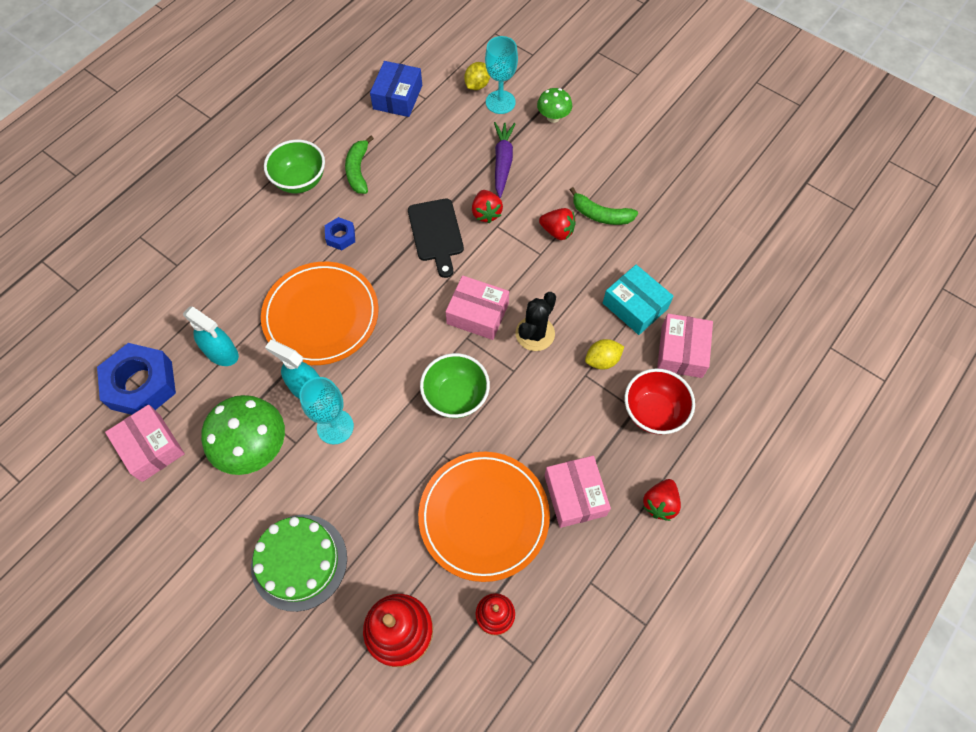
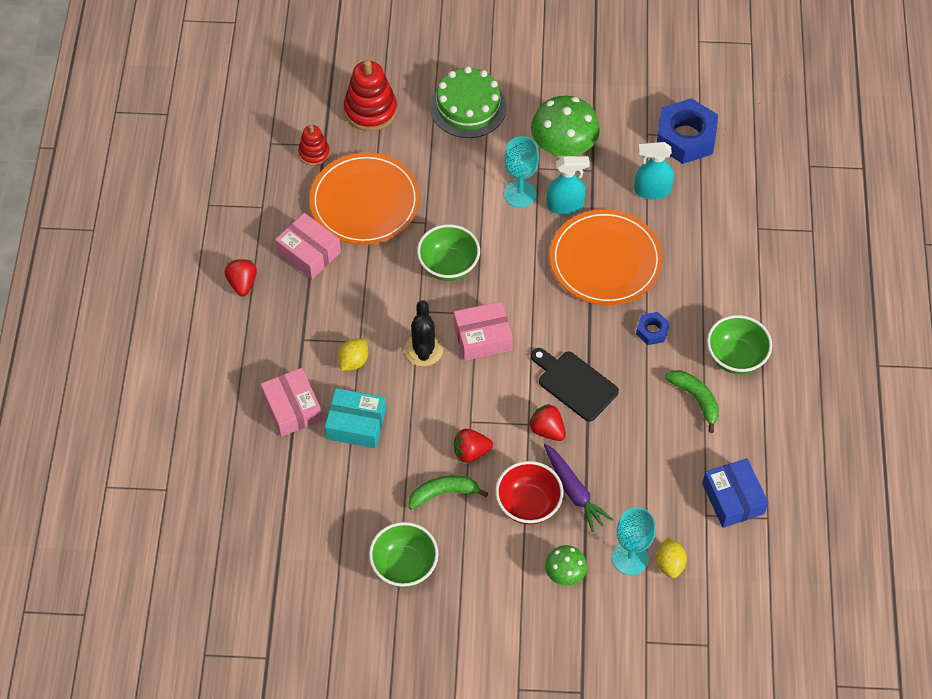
camera: 145 degrees right, 5 degrees down
(151, 447) = (635, 107): pink box -> none
(653, 412) = (286, 345): red bowl -> red bowl (528, 504)
(665, 184) = (404, 566): none -> green bowl

